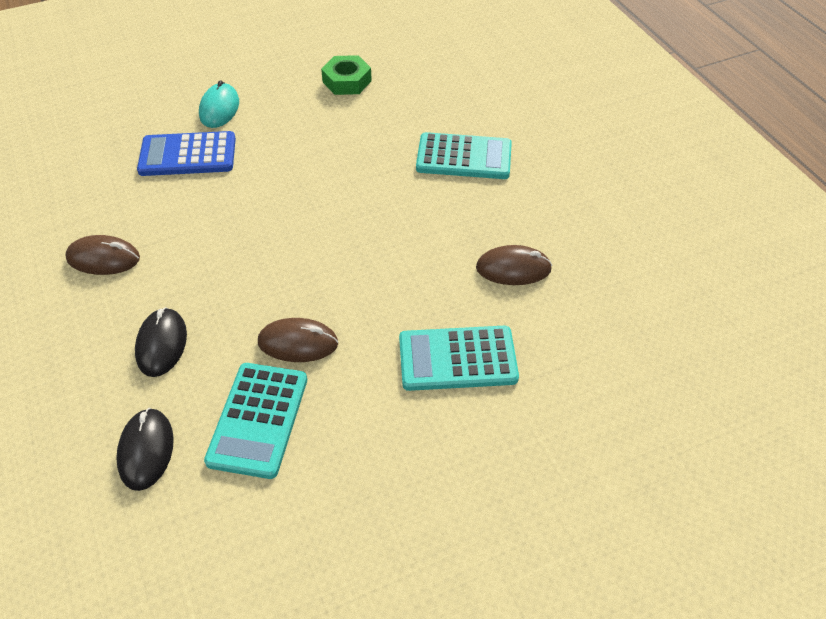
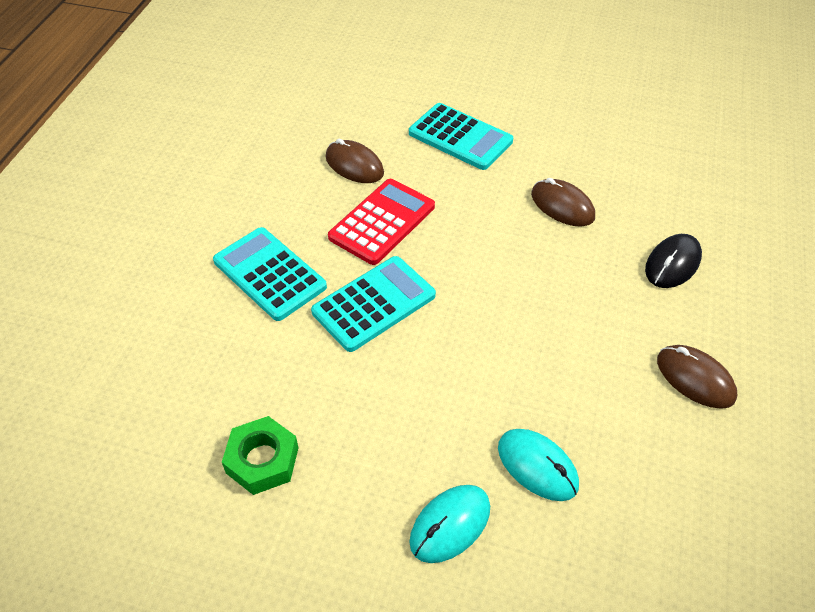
camera: 140 degrees left, 0 degrees up
(146, 450) = (716, 199): black mouse -> none
(188, 155) = (537, 466): blue calculator -> turquoise mouse
(258, 420) = (626, 176): turquoise calculator -> turquoise calculator (374, 304)
(432, 235) = (382, 222): none -> red calculator

